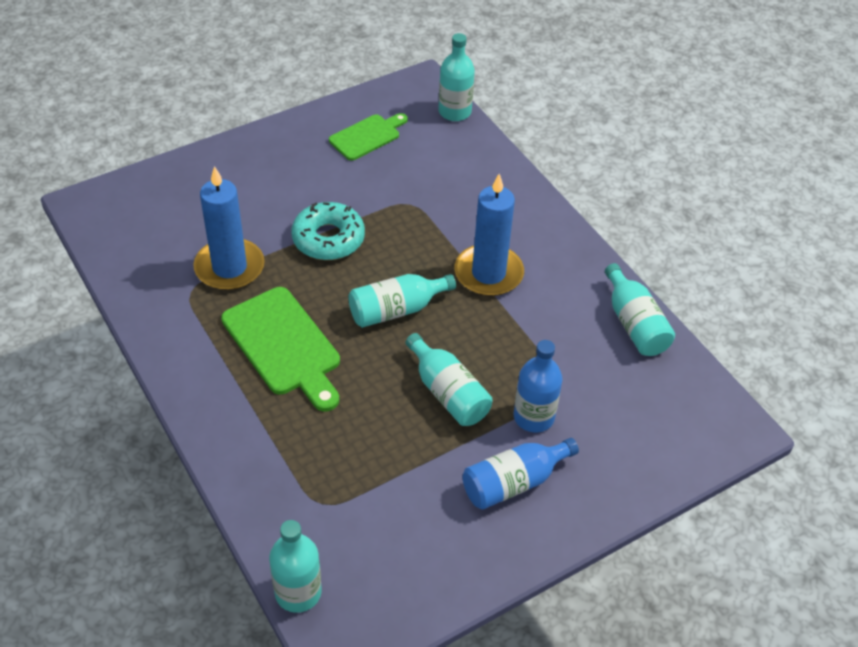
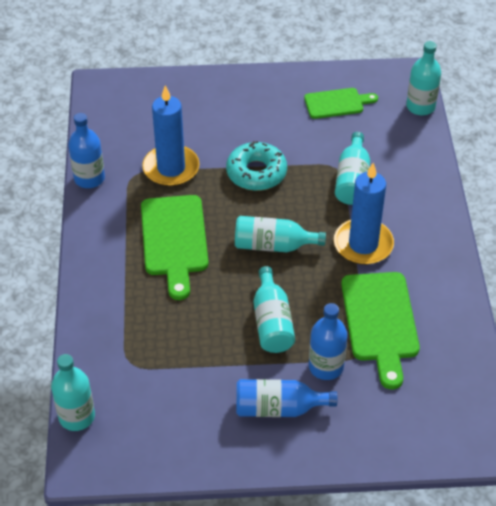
camera: 30 degrees right, 0 degrees up
(140, 313) = (89, 178): none -> blue bottle
(557, 347) = (380, 322): none -> green cutting board
(634, 324) = (456, 328): turquoise bottle -> turquoise bottle (352, 180)

